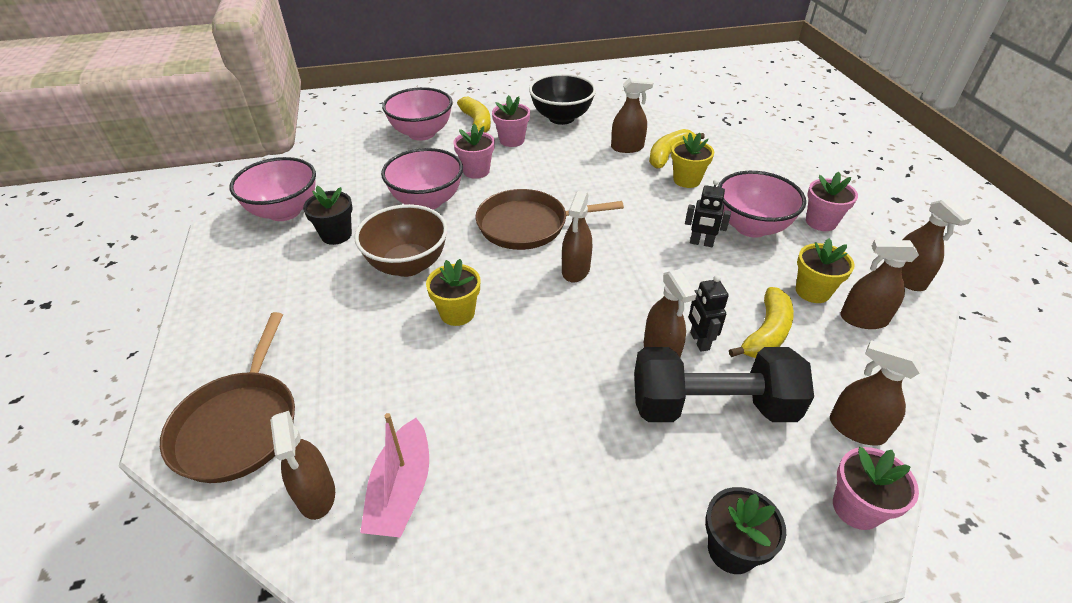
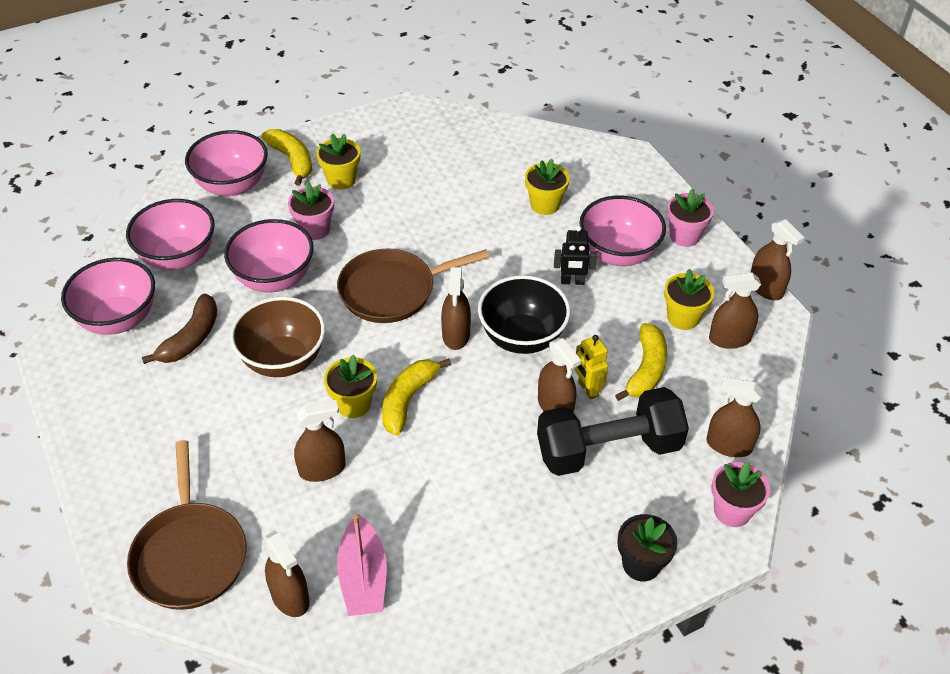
camera: 15 degrees left, 5 degrees up
(336, 235) = (191, 338): black flower pot -> brown banana
(355, 175) = (178, 257): none -> pink bowl
(512, 140) = (341, 180): pink flower pot -> yellow flower pot
(561, 118) = (389, 138): black bowl -> black bowl (522, 337)
(627, 147) = (473, 170): brown spray bottle -> brown spray bottle (322, 469)
(669, 155) = (520, 173): yellow banana -> yellow banana (408, 399)
(699, 341) = (587, 389): black robot -> yellow robot

